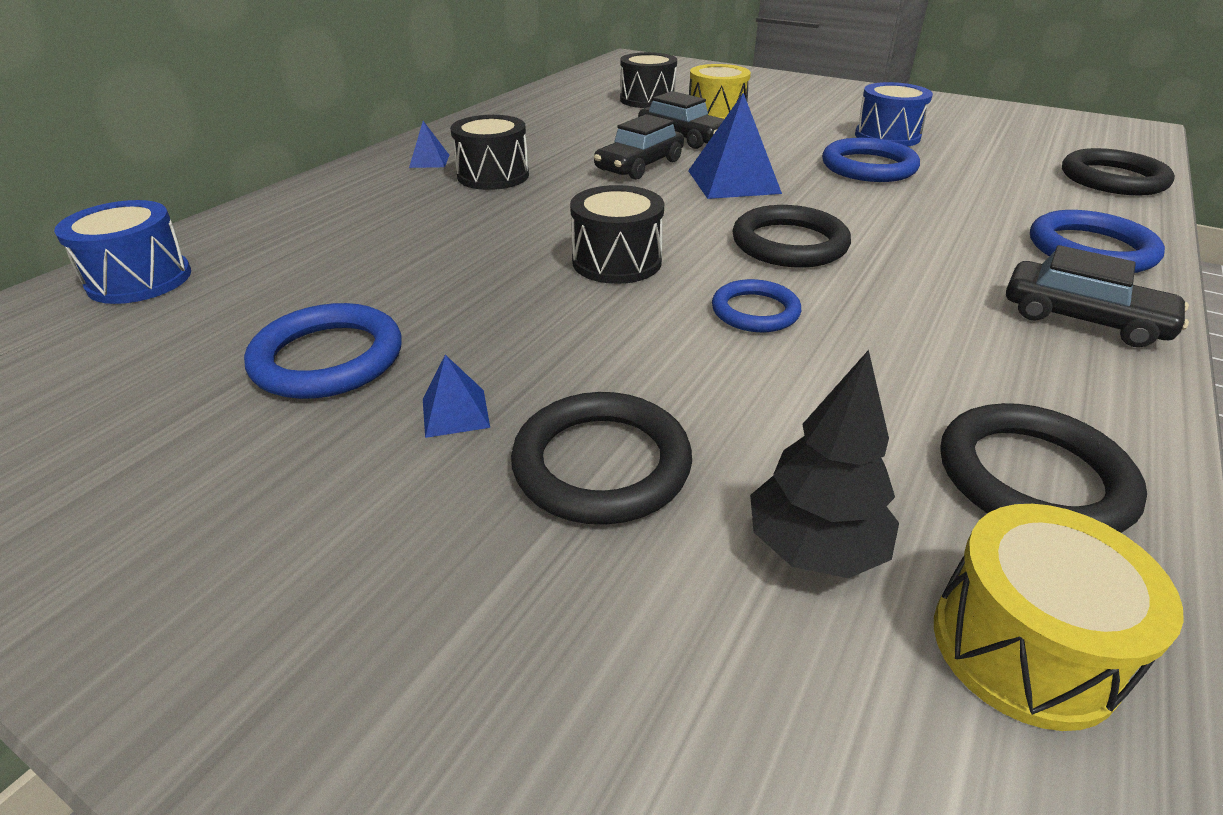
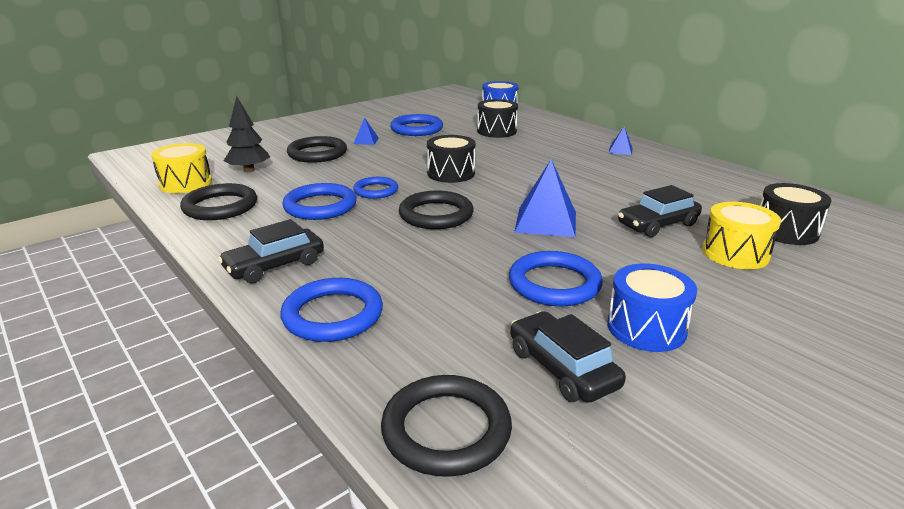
camera: 110 degrees right, 10 degrees down
(493, 176) = (588, 161): black drum -> black drum (496, 131)
(639, 165) = (592, 199): black car -> black car (562, 368)
(876, 347) = (320, 206): none -> blue ring

